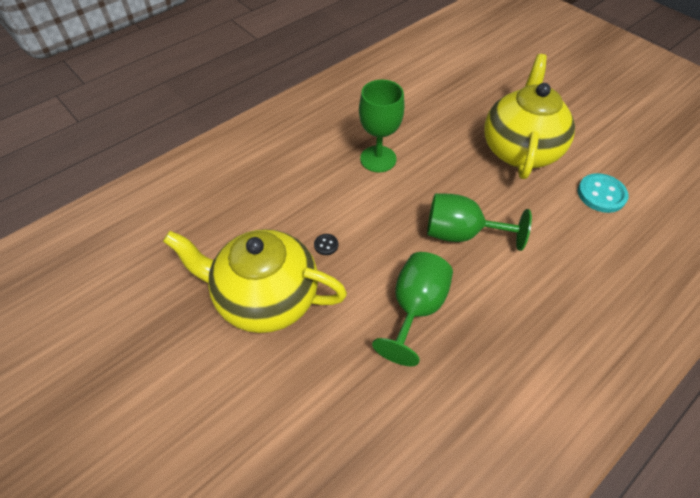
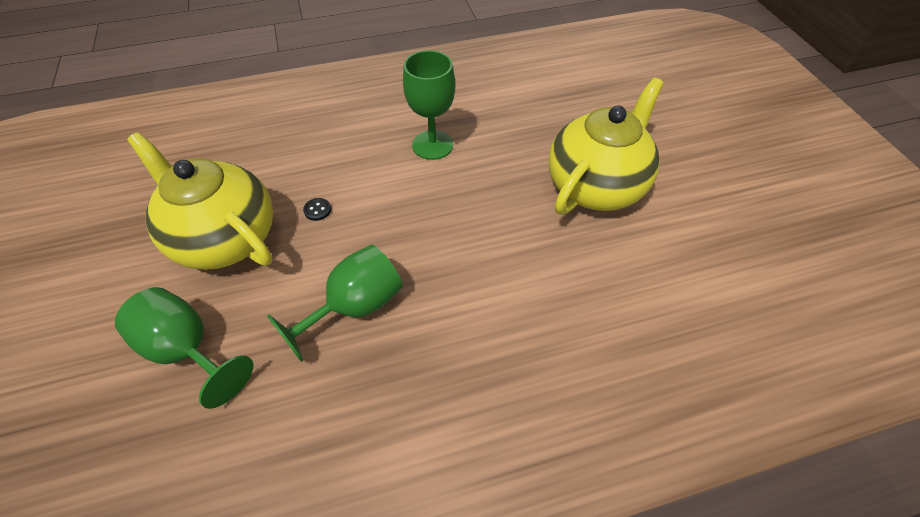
camera: 25 degrees right, 0 degrees up
(461, 234) = (461, 250): green goblet -> green goblet (187, 350)
(601, 194) = (659, 268): turquoise button -> none

